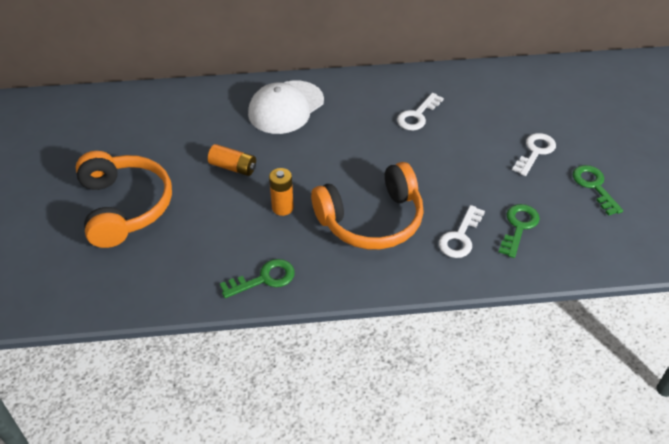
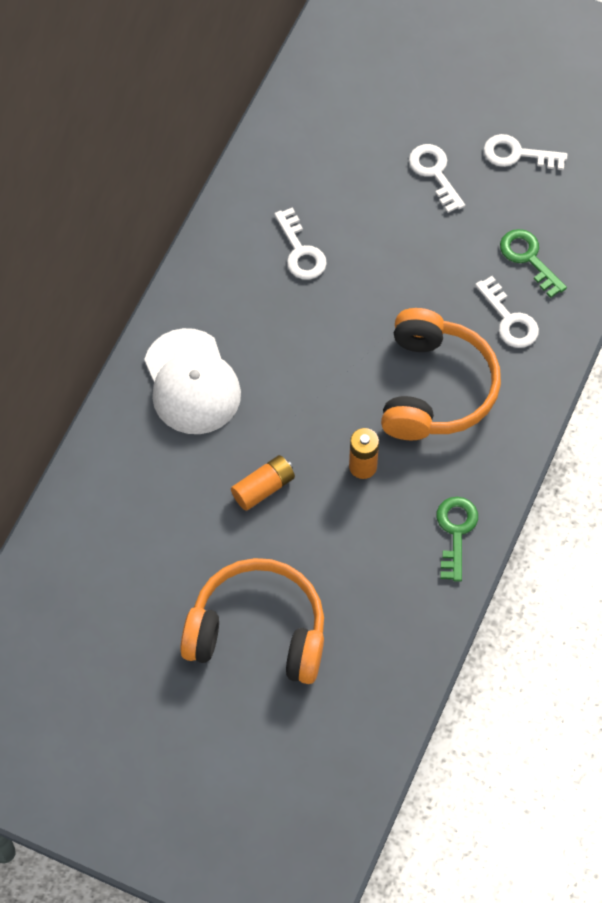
camera: 60 degrees left, 15 degrees up
(594, 186) = (517, 154): green key -> white key

